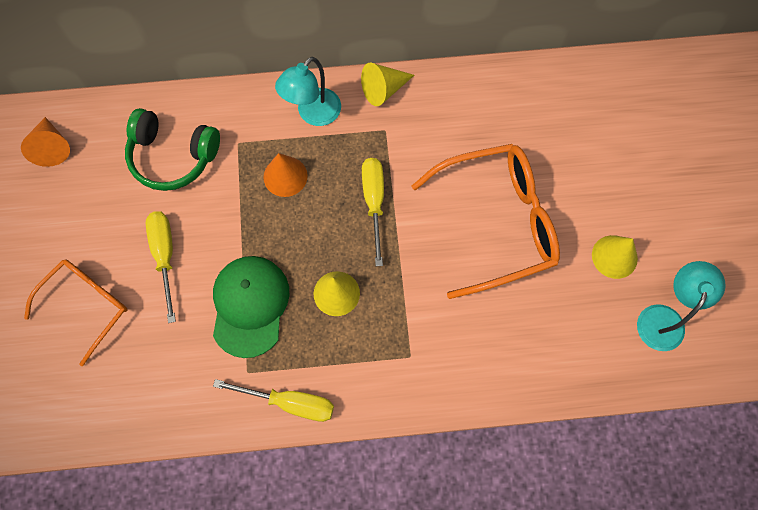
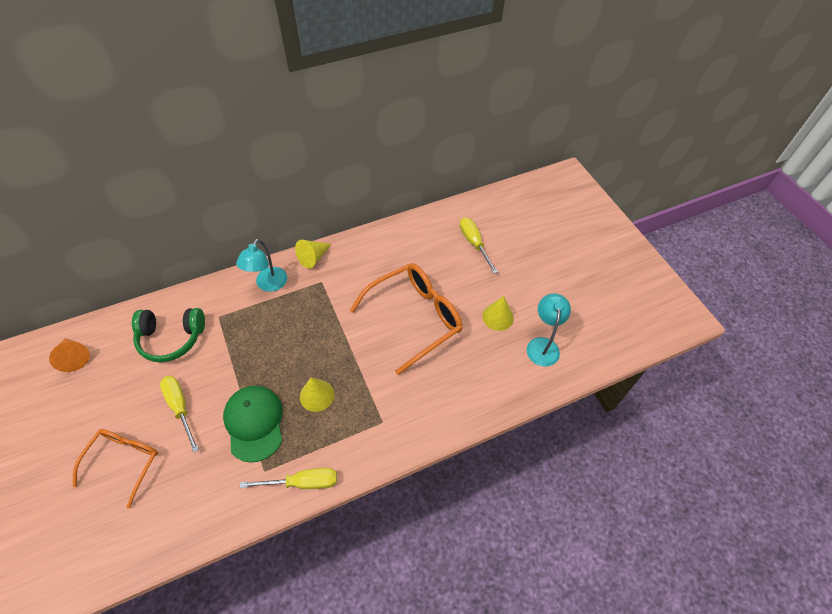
camera: 20 degrees left, 15 degrees down
(285, 176) = (258, 329): orange cone -> none
(374, 202) = (327, 328): yellow screwdriver -> yellow screwdriver (474, 243)

